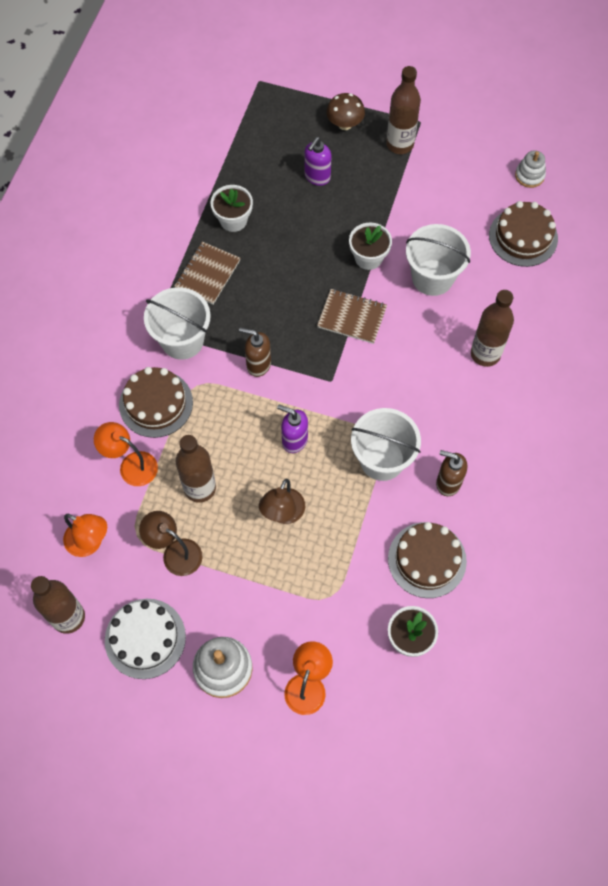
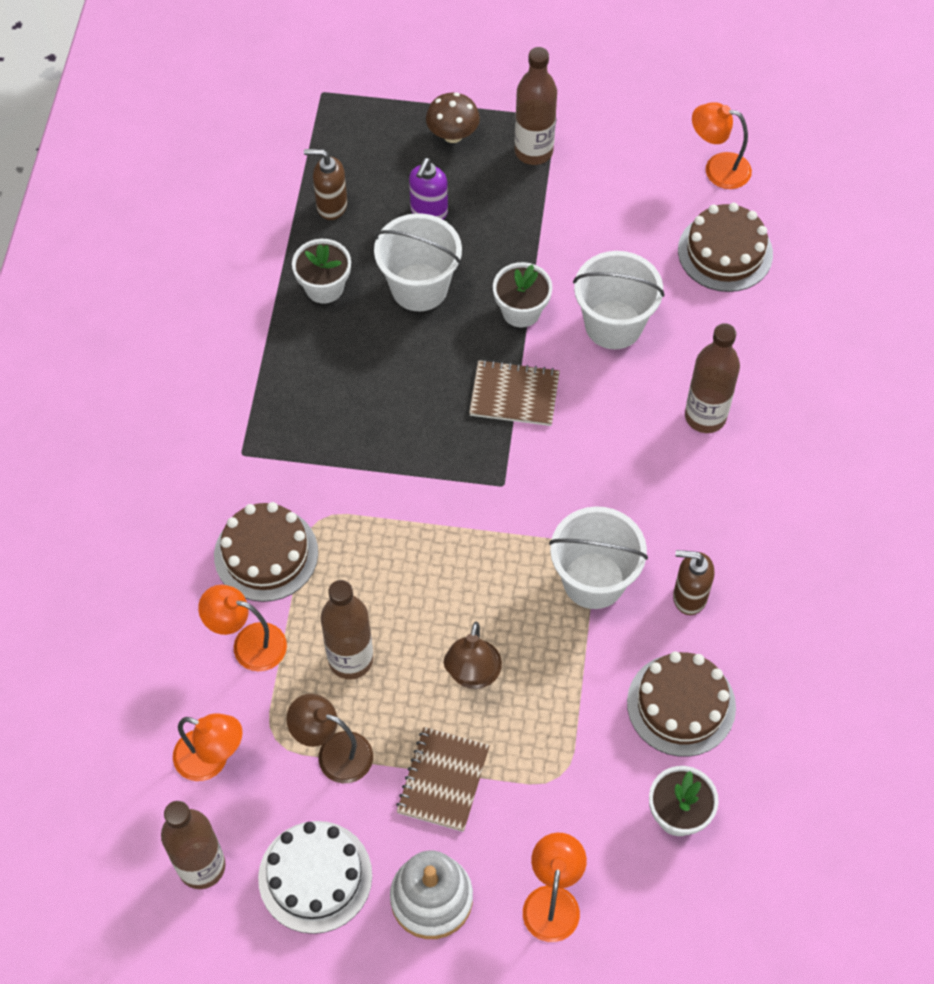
camera: 10 degrees left, 5 degrees down
(182, 340) = (286, 462): white bucket -> white bucket (419, 287)
(207, 274) = (303, 366): brown notebook -> brown notebook (443, 780)
(258, 364) = (398, 479): brown soap dispenser -> brown soap dispenser (331, 206)
(294, 440) = (468, 573): purple soap dispenser -> none
(529, 175) = (717, 169): white stacking toy -> orange lamp

